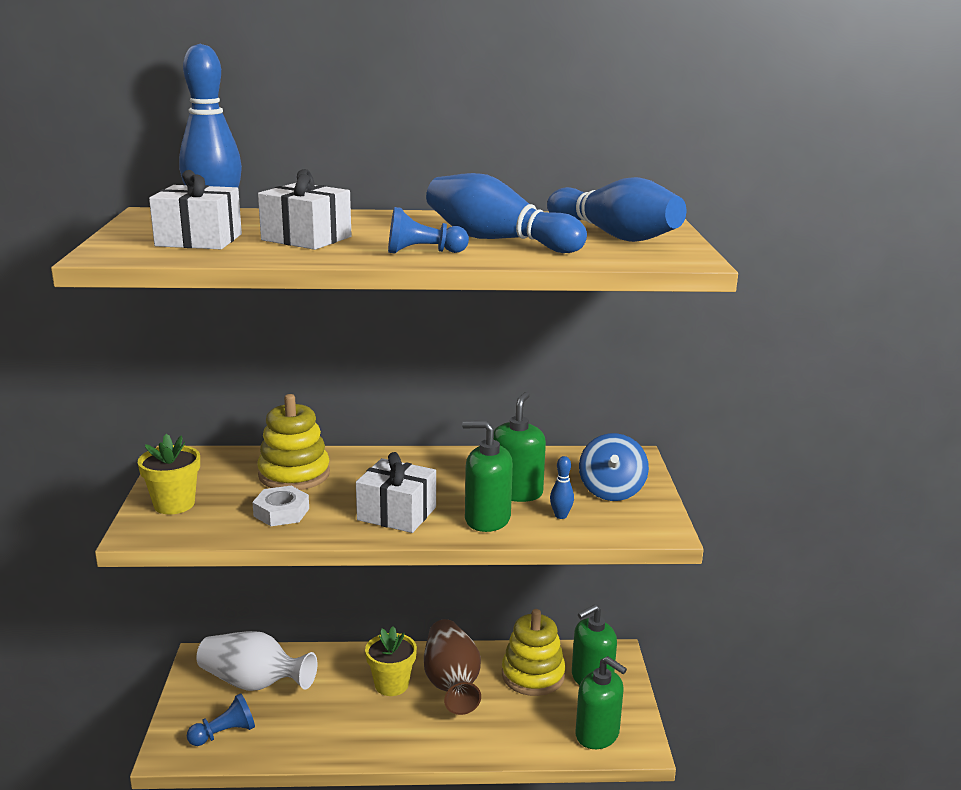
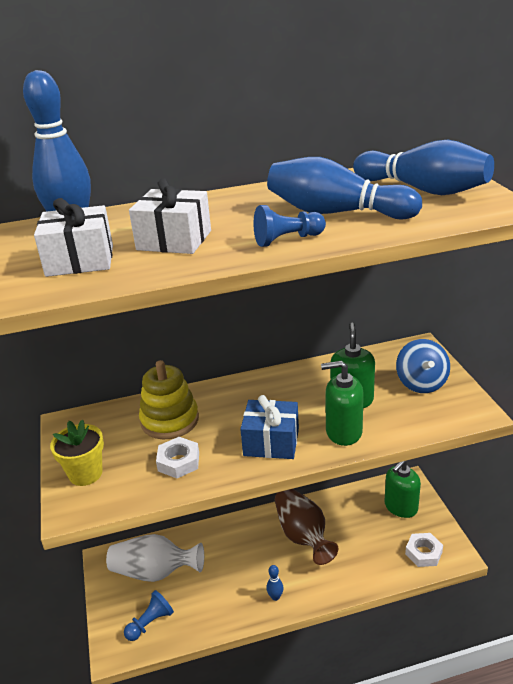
camera: 10 degrees left, 10 degrees up
(391, 684) = (259, 547): yellow flower pot -> none
(397, 514) = (271, 442): white gift -> blue gift
(533, 675) = (358, 514): yellow stacking toy -> none
(560, 516) = (397, 416): blue bowling pin -> blue bowling pin (275, 597)
(597, 734) = (423, 553): green soap dispenser -> white nut

